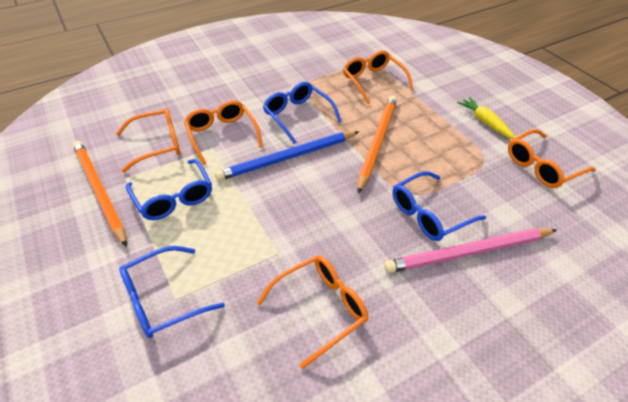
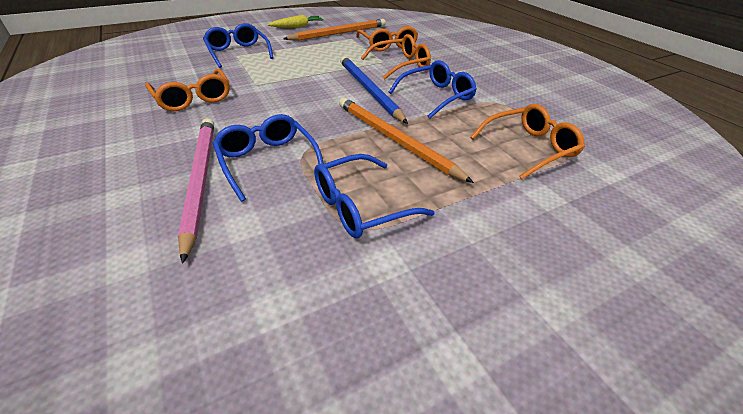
camera: 90 degrees right, 5 degrees down
(174, 198) = (327, 52): blue glasses -> blue glasses (361, 206)
(377, 142) = (394, 139): orange pencil -> orange pencil turned 150 degrees counterclockwise
(485, 122) = (453, 249): yellow carrot -> yellow carrot (297, 26)
(542, 166) = (331, 300): orange glasses -> none

